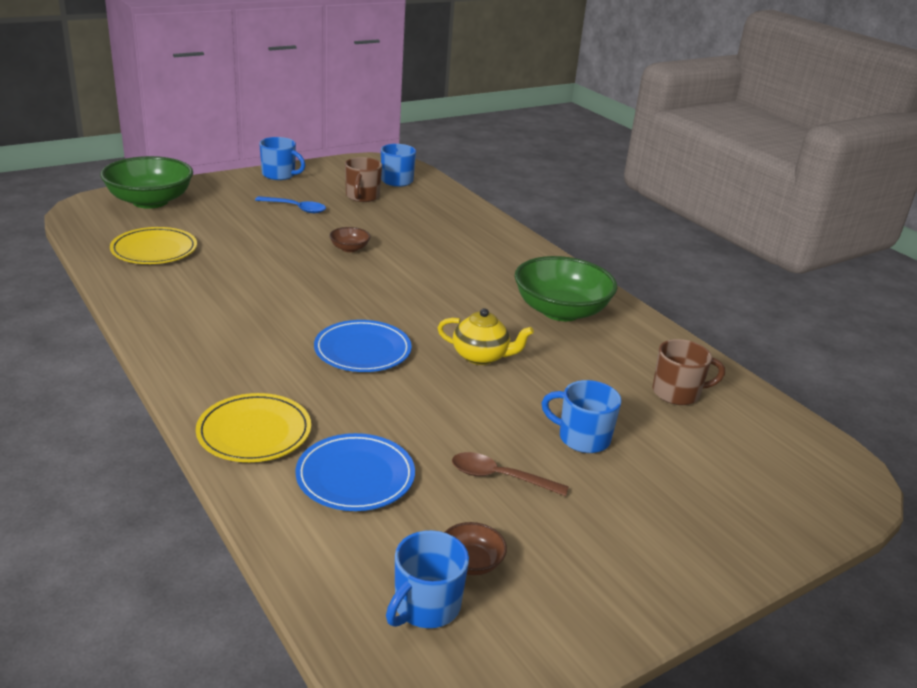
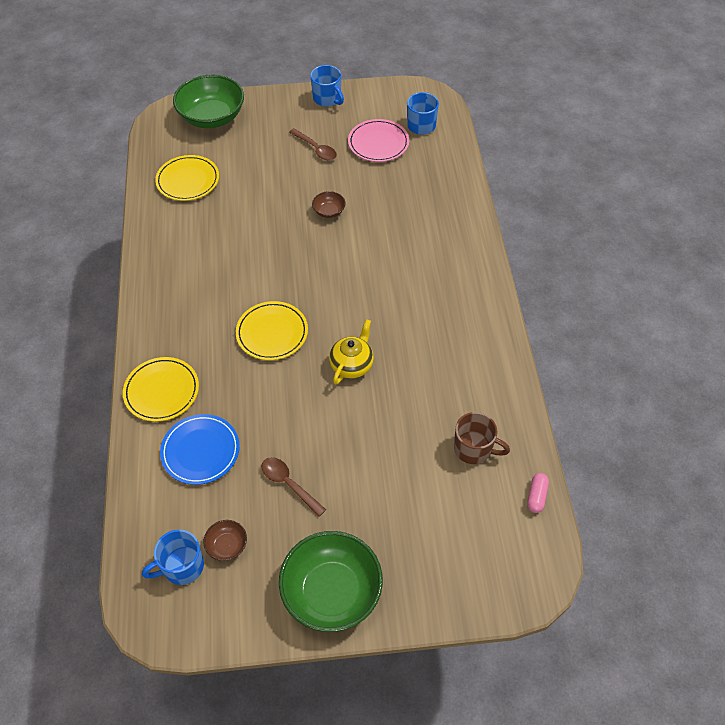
camera: 30 degrees right, 25 degrees up
(295, 208) = (315, 149): blue spoon -> brown spoon
(362, 197) = (378, 143): brown mug -> pink plate
(362, 350) = (272, 333): blue plate -> yellow plate
(481, 356) = (352, 364): yellow teapot -> yellow teapot turned 105 degrees counterclockwise
(561, 311) = (448, 331): green bowl -> green bowl (331, 591)
(582, 438) = (368, 469): blue mug -> none
(777, 414) = (536, 496): none -> pink capsule

